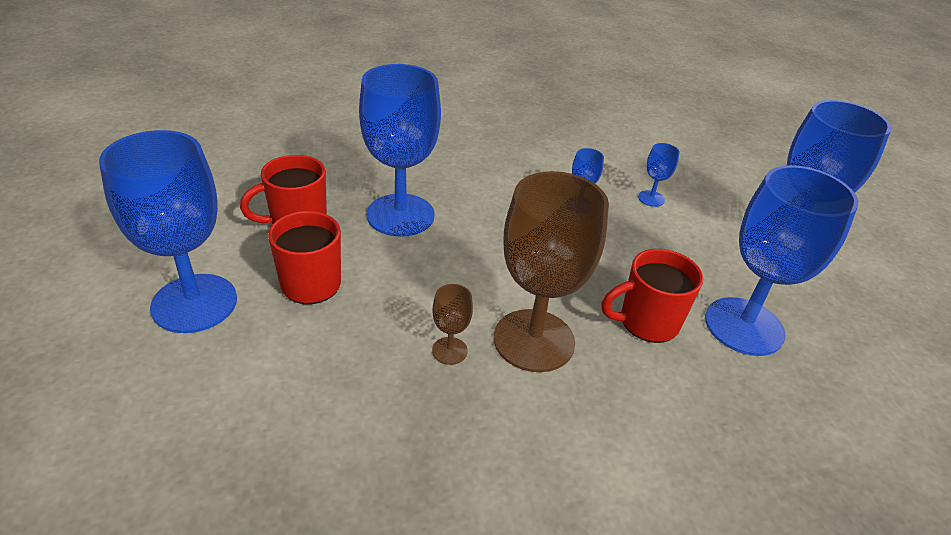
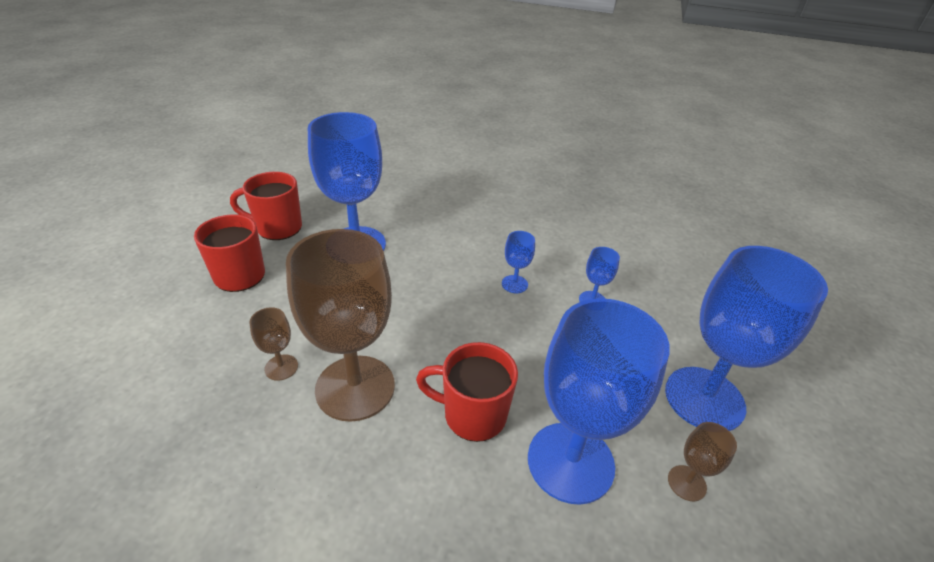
camera: 30 degrees right, 0 degrees up
(194, 303) = (157, 262): blue goblet -> none
(824, 308) = (686, 483): none -> brown goblet

